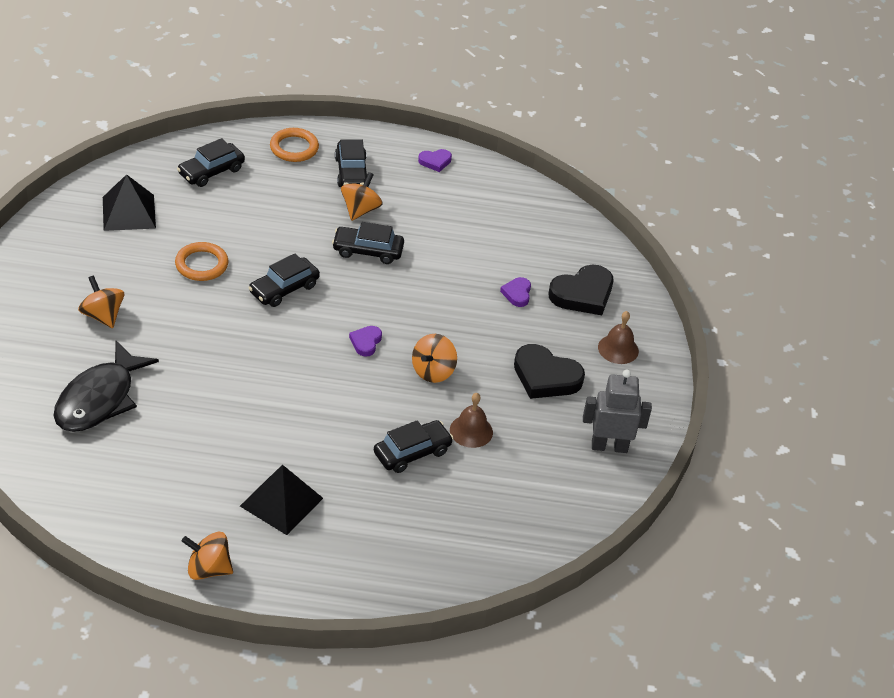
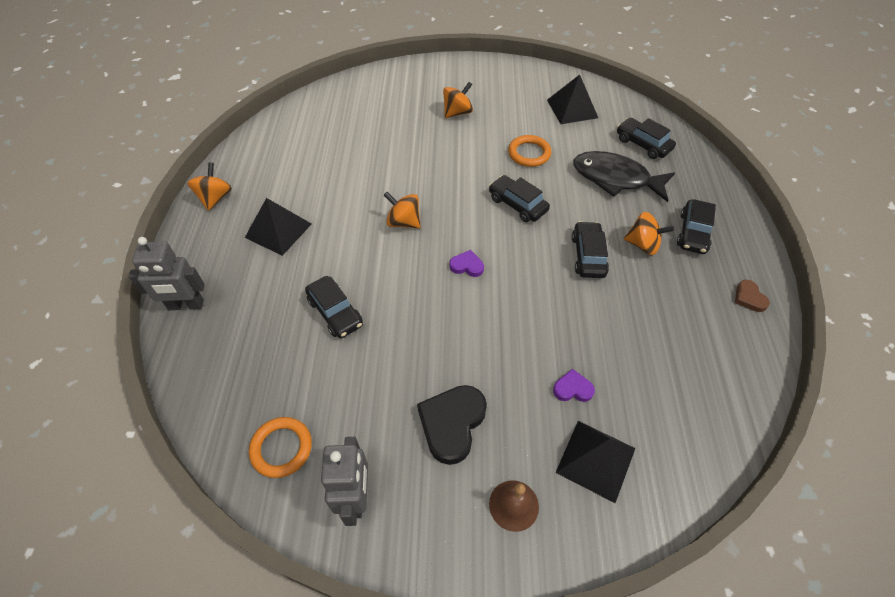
camera: 90 degrees right, 10 degrees up
(99, 399) = (375, 123): black fish -> black fish (615, 178)
(294, 148) = (704, 190): orange ring -> orange ring (281, 448)
(351, 172) = (693, 233): black car -> black car turned 60 degrees counterclockwise
(384, 585) = (186, 305): none -> grey robot
(433, 371) = (440, 320): orange spinning top -> orange spinning top (403, 222)
(435, 161) = (749, 298): purple heart -> brown heart
(471, 431) = (366, 358): brown bell -> none
(583, 294) = (595, 460): black heart -> black pyramid

